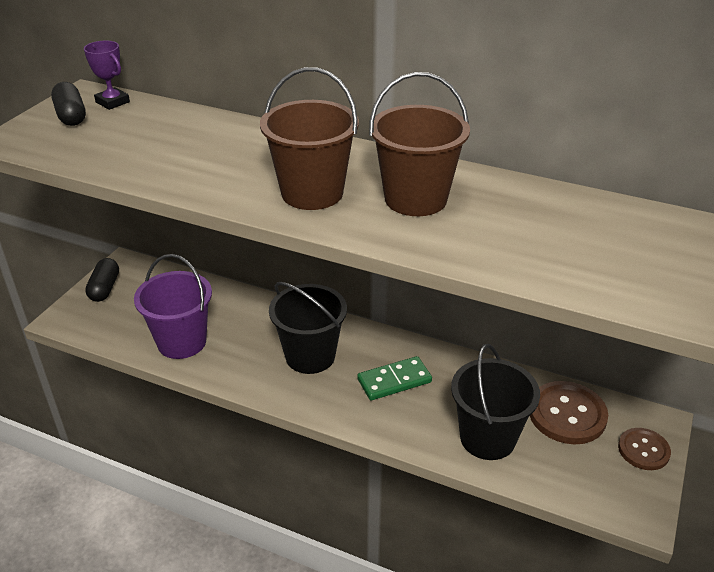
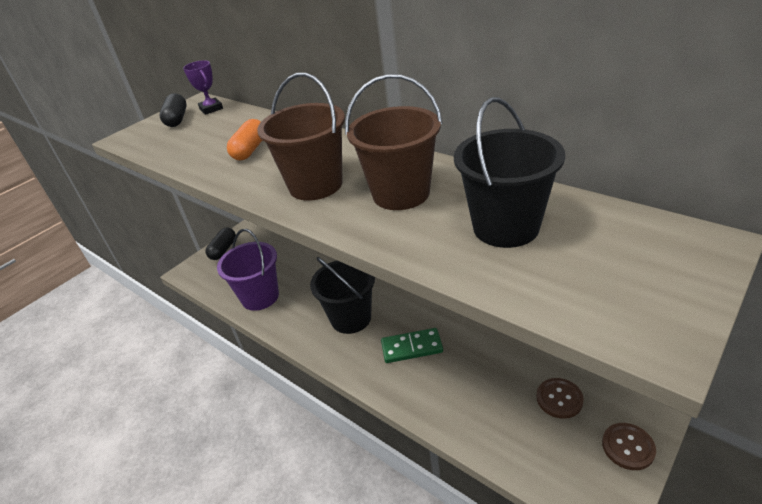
camera: 20 degrees right, 0 degrees up
(203, 154) = (250, 150): none -> orange capsule
(487, 438) = (477, 412): black bucket -> black bucket (505, 227)
(567, 414) = (559, 399): brown button -> brown button, size x0.62

